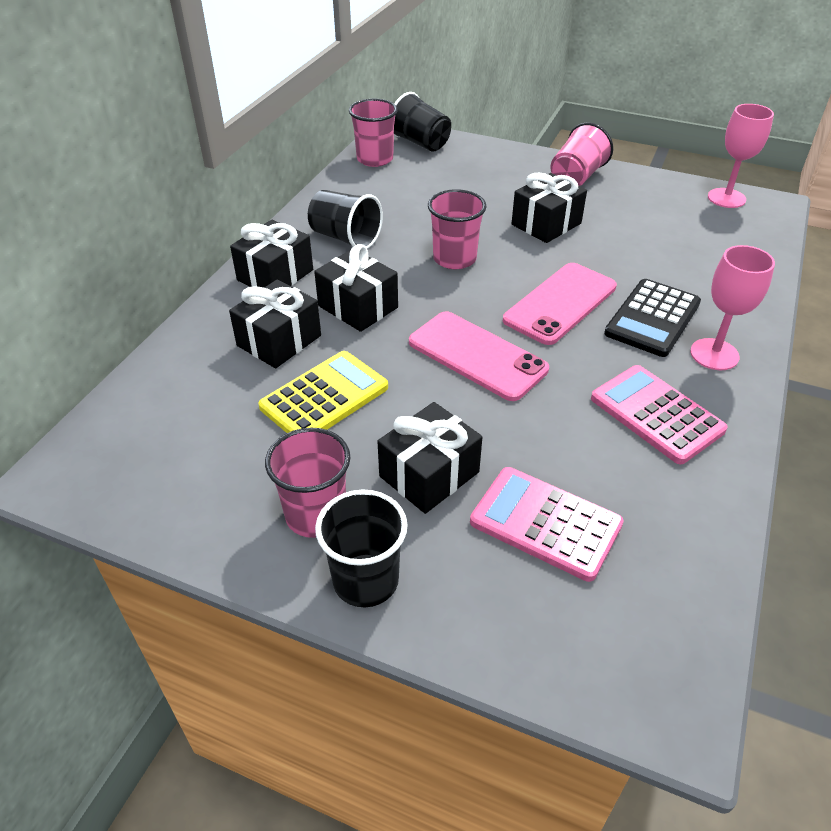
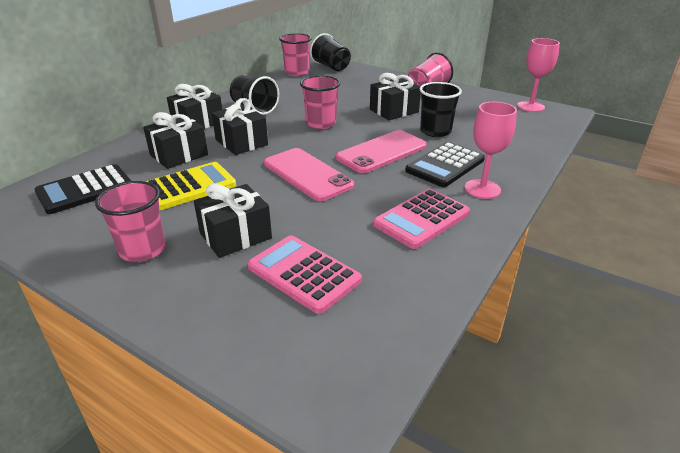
camera: 10 degrees right, 10 degrees down
(176, 421) = (85, 190): none -> black calculator
(365, 580) = (153, 292): black cup -> black cup (435, 131)
(656, 414) = (421, 219): pink calculator -> pink calculator turned 105 degrees counterclockwise

